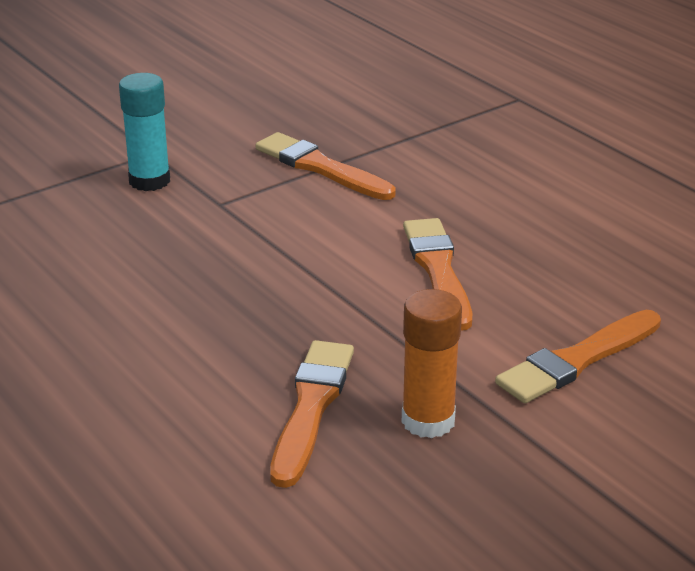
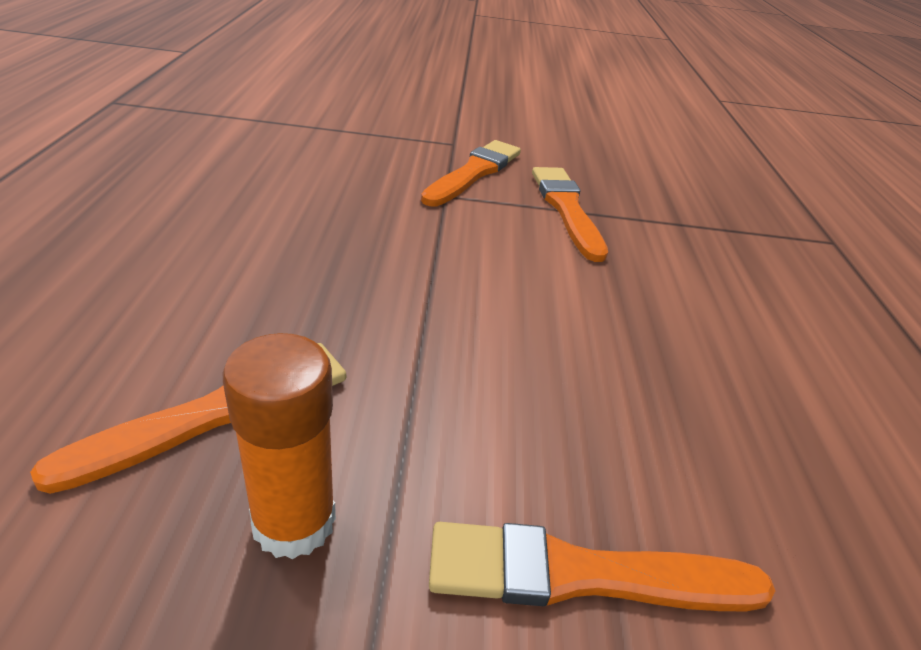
camera: 35 degrees right, 5 degrees up
(149, 181) = (421, 158): turquoise glue stick -> none
(438, 270) = (552, 350): orange brush -> orange brush (474, 173)

